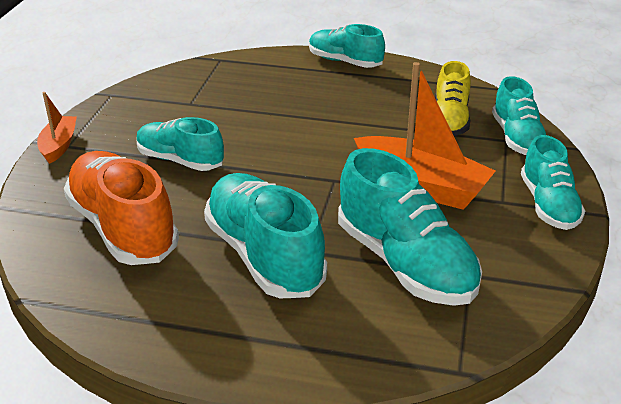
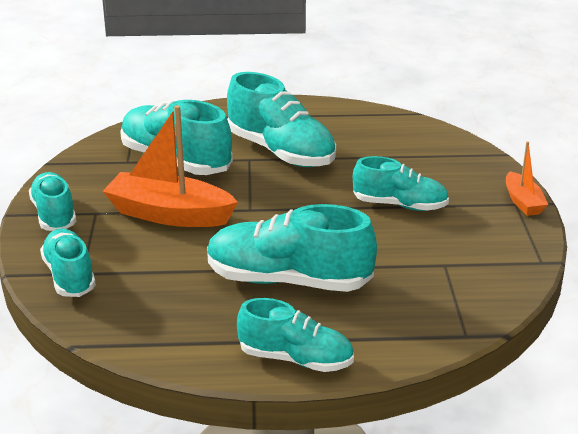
camera: 165 degrees right, 5 degrees down
(123, 228) = (397, 153): orange shoe -> none
(327, 108) = (288, 281): none -> turquoise shoe
(449, 120) = (144, 287): yellow shoe -> none

